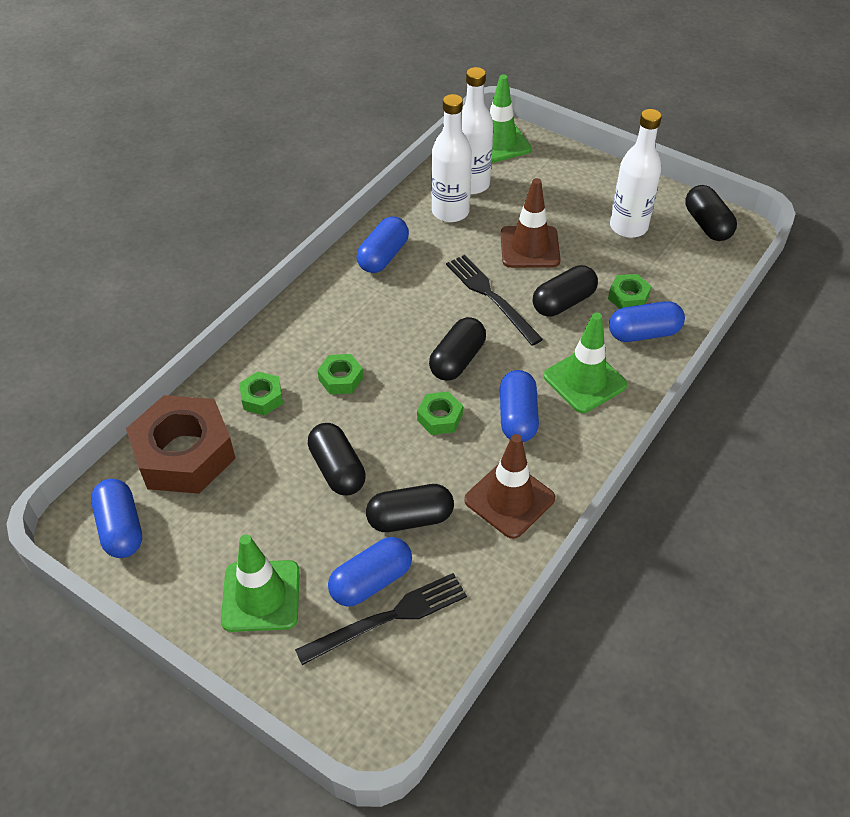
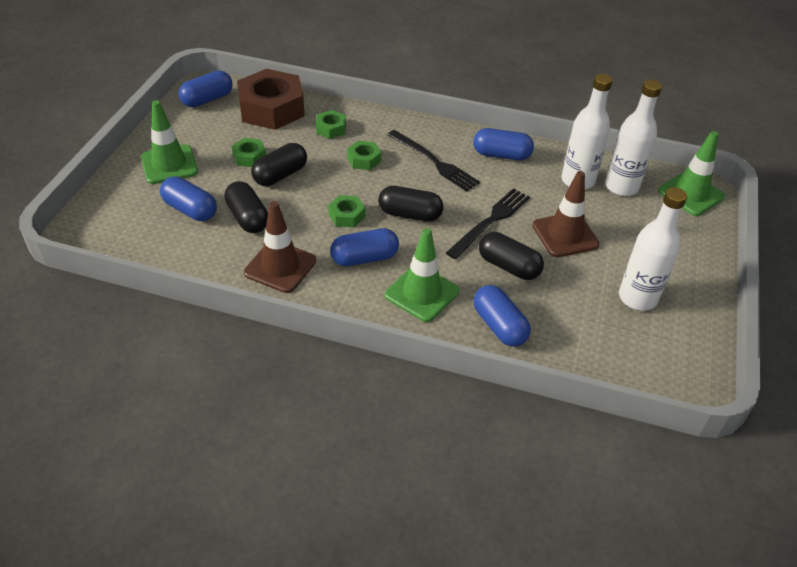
camera: 70 degrees right, 5 degrees down
(388, 618) = (162, 223): black fork -> black fork (434, 162)
(628, 297) = (540, 309): green nut -> green nut (249, 157)
(707, 224) = (683, 359): black capsule -> none

